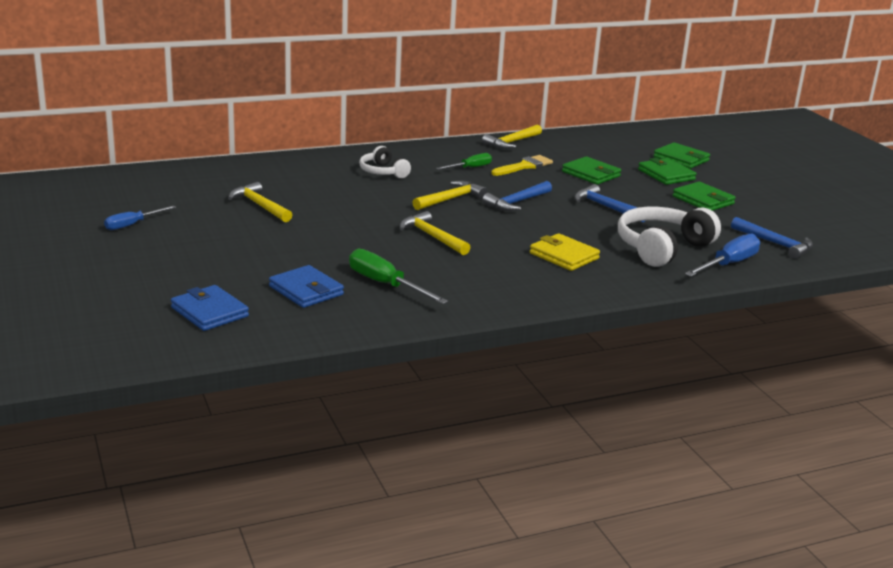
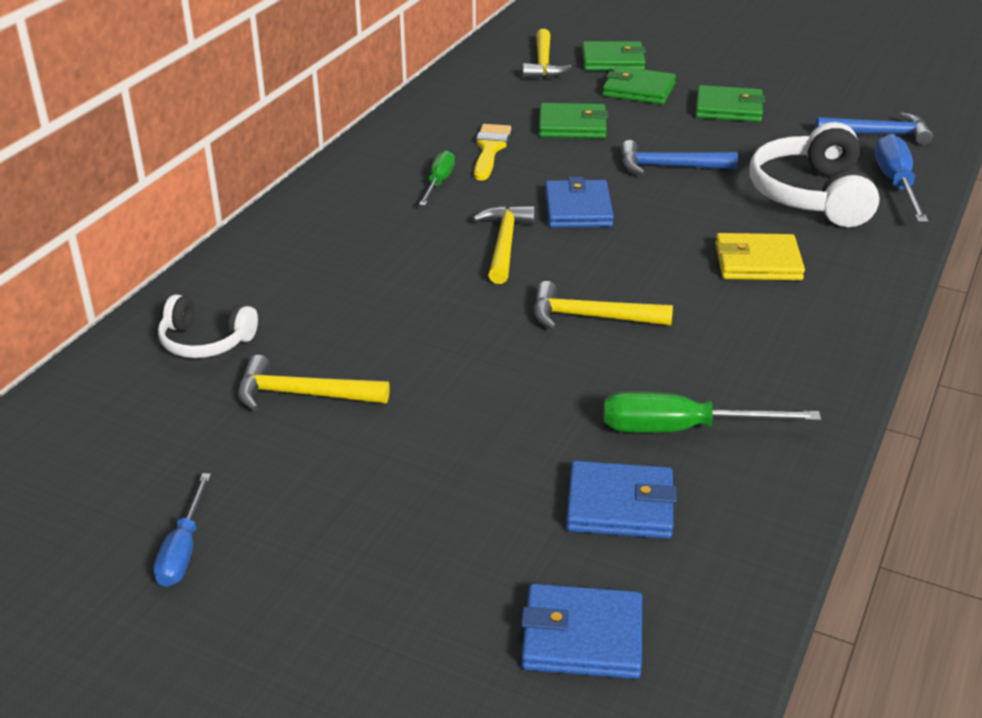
camera: 40 degrees left, 10 degrees up
(383, 172) = (353, 243): white headphones -> white headphones (206, 341)
(512, 142) = (413, 119): yellow hammer -> yellow hammer (543, 63)
(517, 202) = (578, 209): blue hammer -> blue wallet

